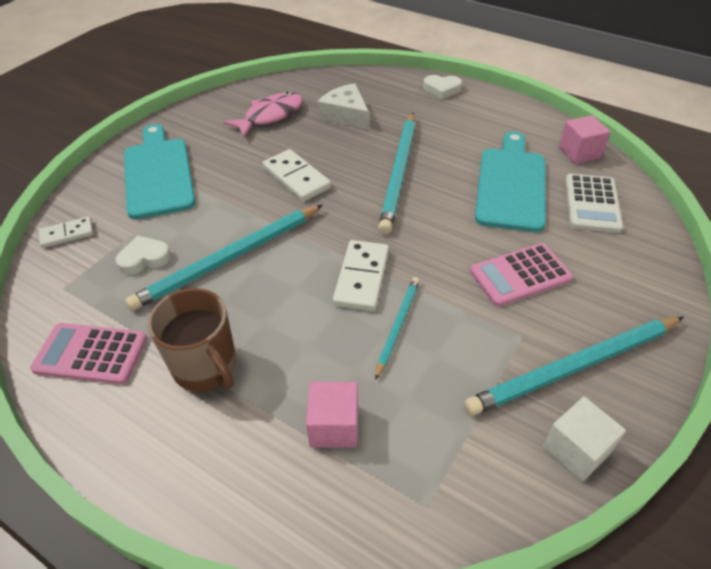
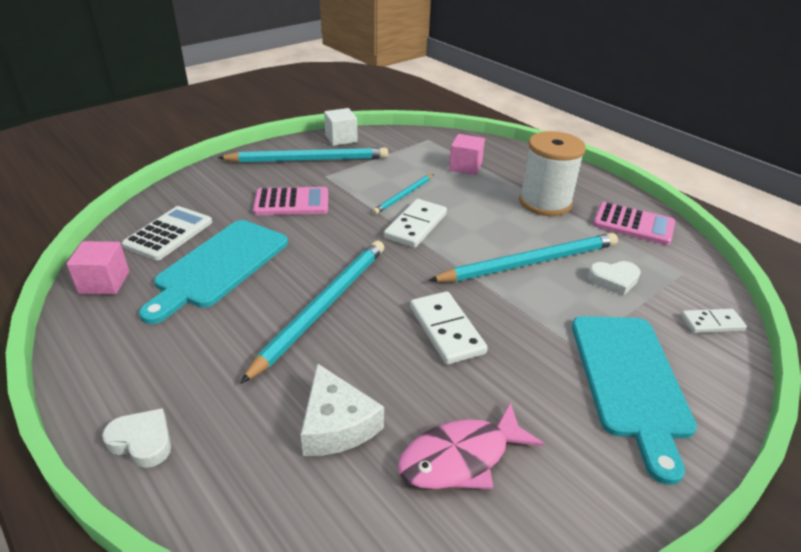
camera: 165 degrees left, 10 degrees down
(206, 367) = (545, 202): brown mug -> white spool

